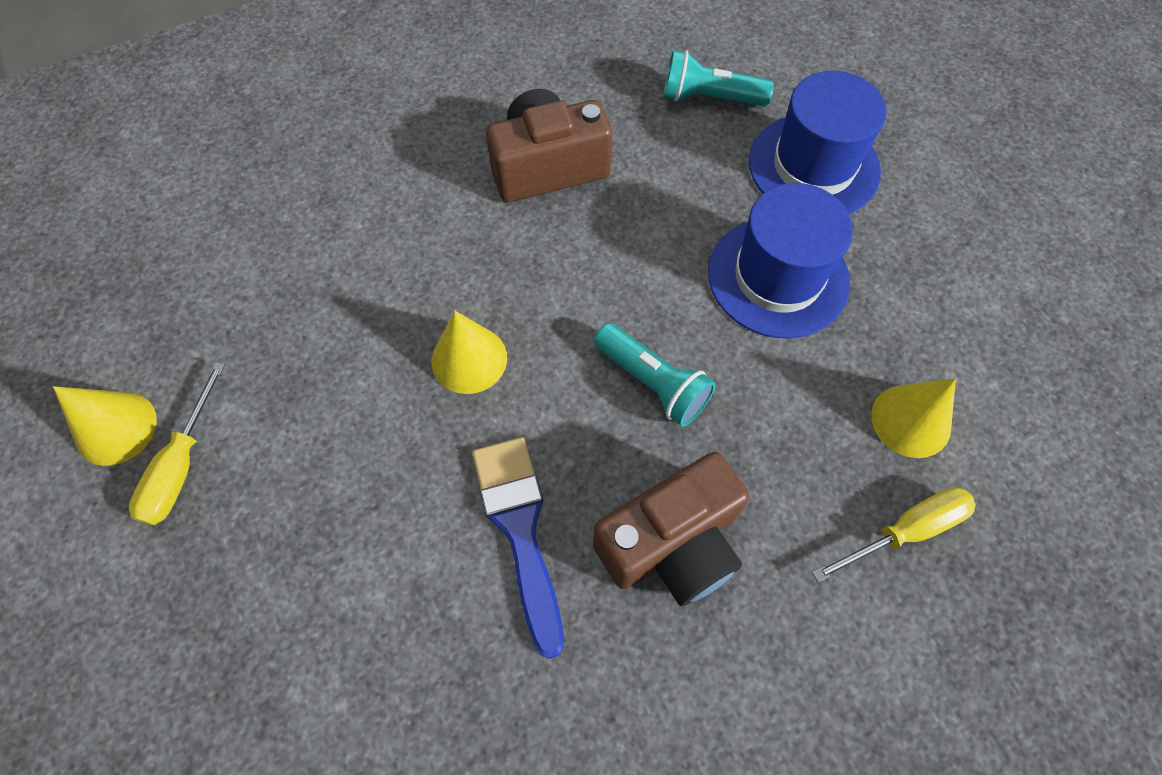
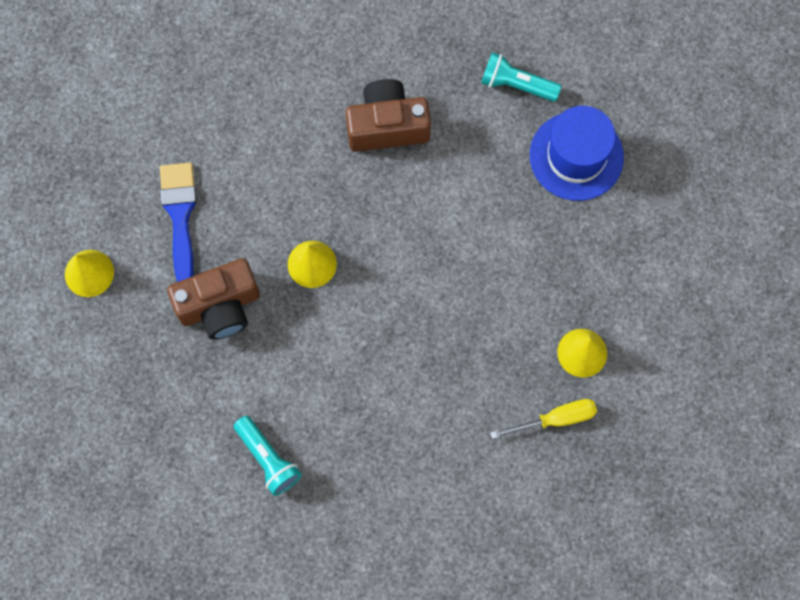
camera: 10 degrees right, 10 degrees up
(182, 465) = (129, 304): yellow screwdriver -> none
(520, 529) = (327, 378): blue brush -> blue brush (180, 216)
(652, 382) = (426, 300): turquoise flashlight -> turquoise flashlight (268, 458)
(672, 544) = (415, 402): brown camera -> brown camera (220, 306)
(778, 277) = (526, 239): blue hat -> none

